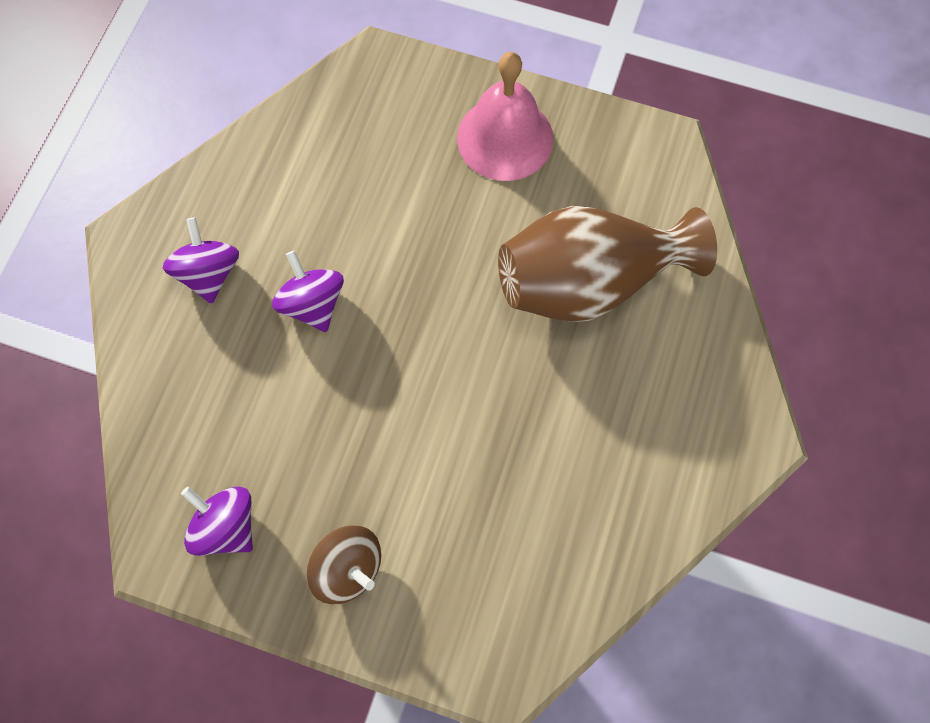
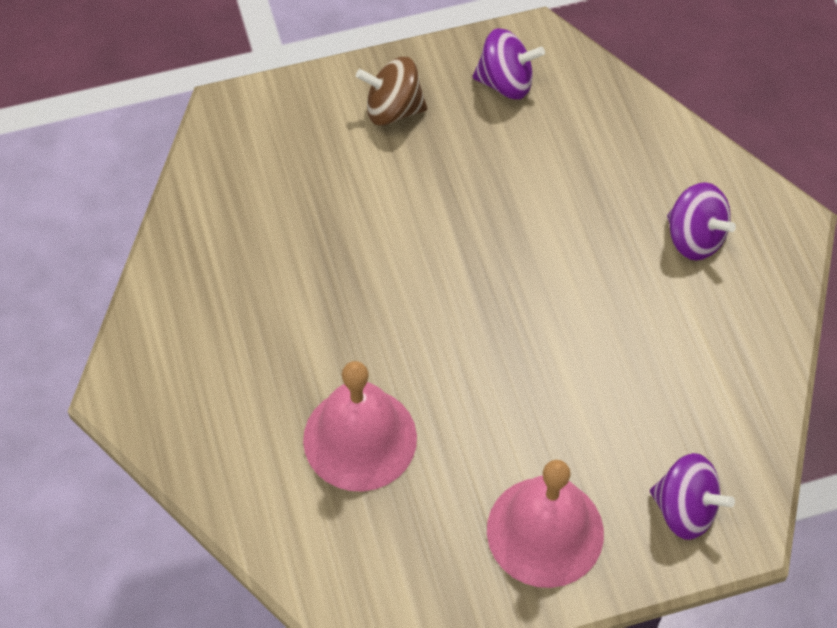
camera: 145 degrees right, 10 degrees down
(312, 304) = (586, 268): purple spinning top -> purple spinning top (685, 509)
(589, 282) = (360, 438): brown vase -> pink bell

